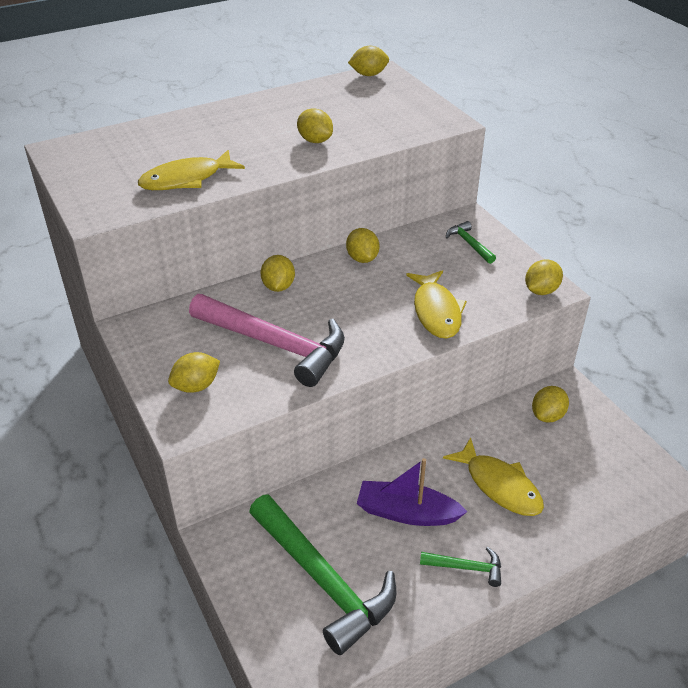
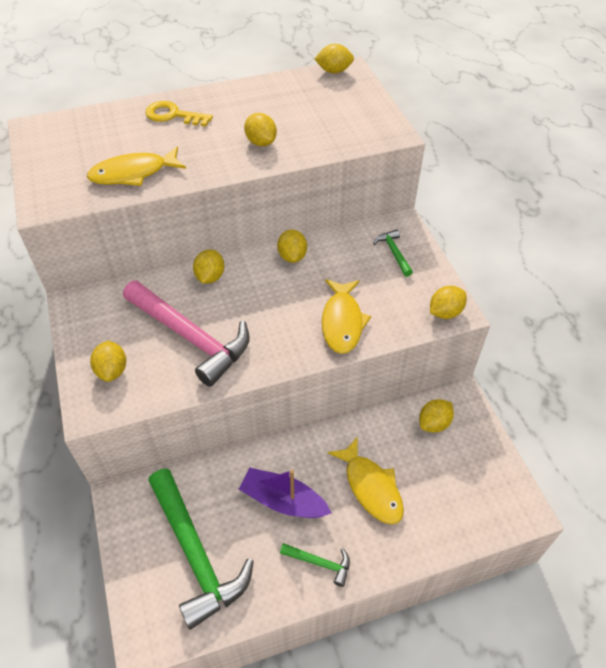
camera: 10 degrees right, 10 degrees up
(196, 386) = (112, 370): yellow lemon -> yellow lemon turned 75 degrees counterclockwise
(210, 125) = (173, 115): none -> yellow key

